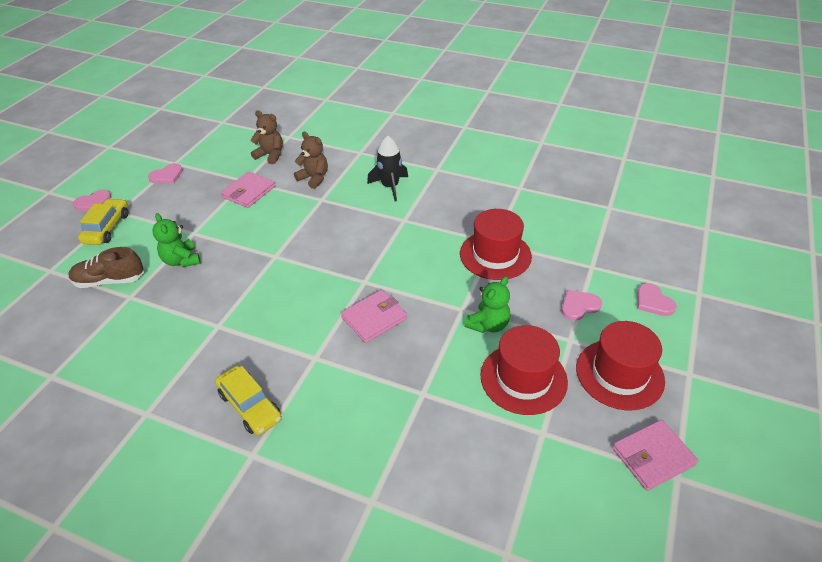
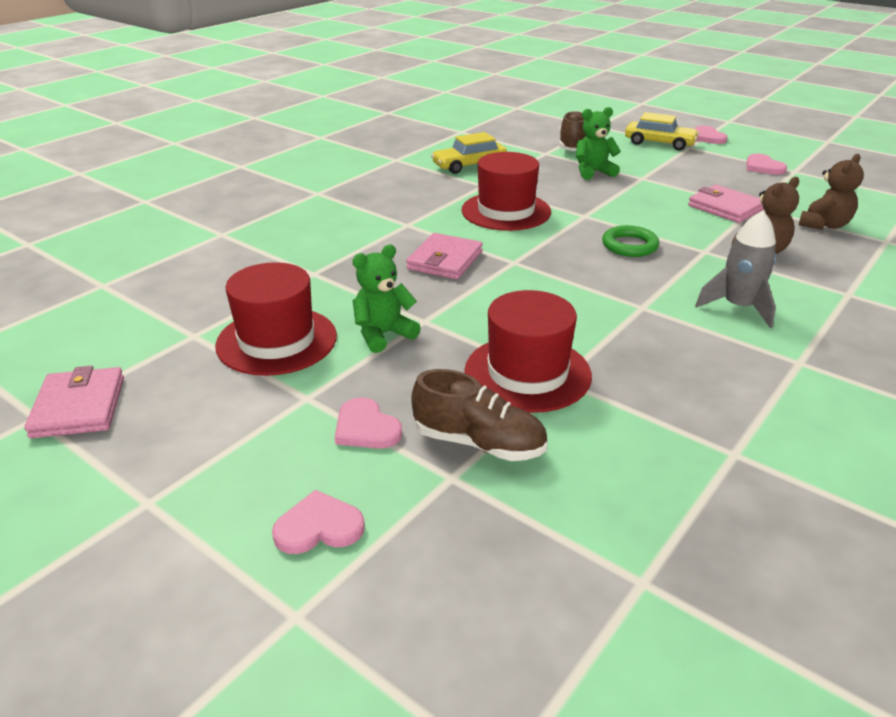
camera: 105 degrees right, 10 degrees down
(250, 406) = (370, 194): yellow car -> yellow car (469, 165)
(322, 230) = (629, 245): none -> green ring
(374, 318) = (445, 260): pink wallet -> pink wallet turned 45 degrees clockwise
(390, 186) = (738, 307): black rocket -> grey rocket
(488, 325) = (383, 334): green teddy bear -> green teddy bear turned 90 degrees clockwise
(563, 262) = (479, 443): none -> brown shoe
(579, 306) = (366, 428): pink heart -> pink heart turned 150 degrees clockwise
(619, 374) = (213, 424): red hat -> red hat (506, 211)

